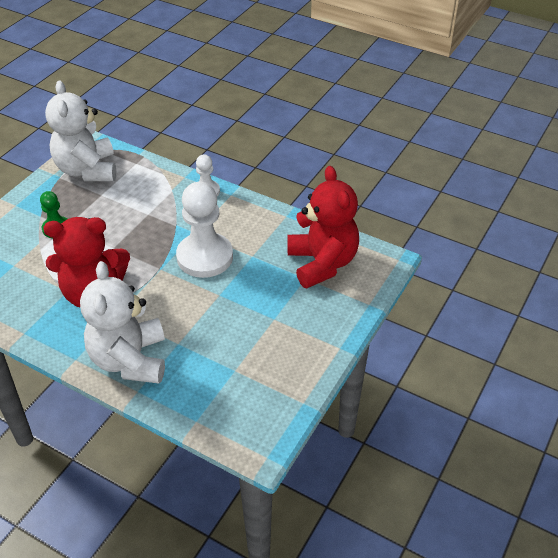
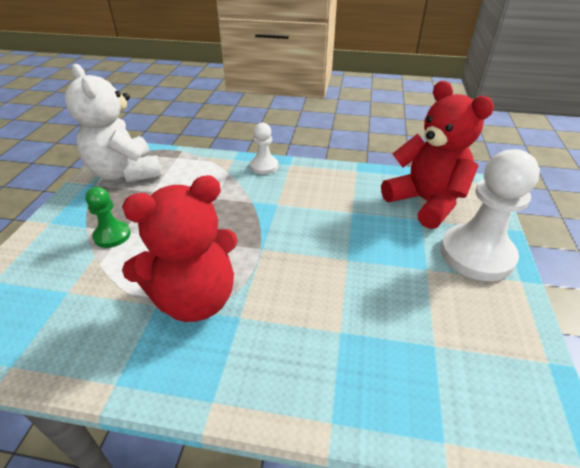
camera: 20 degrees left, 5 degrees down
(130, 360) = (292, 376): white teddy bear -> none
(205, 257) = (304, 224): white pawn -> white pawn (476, 254)

